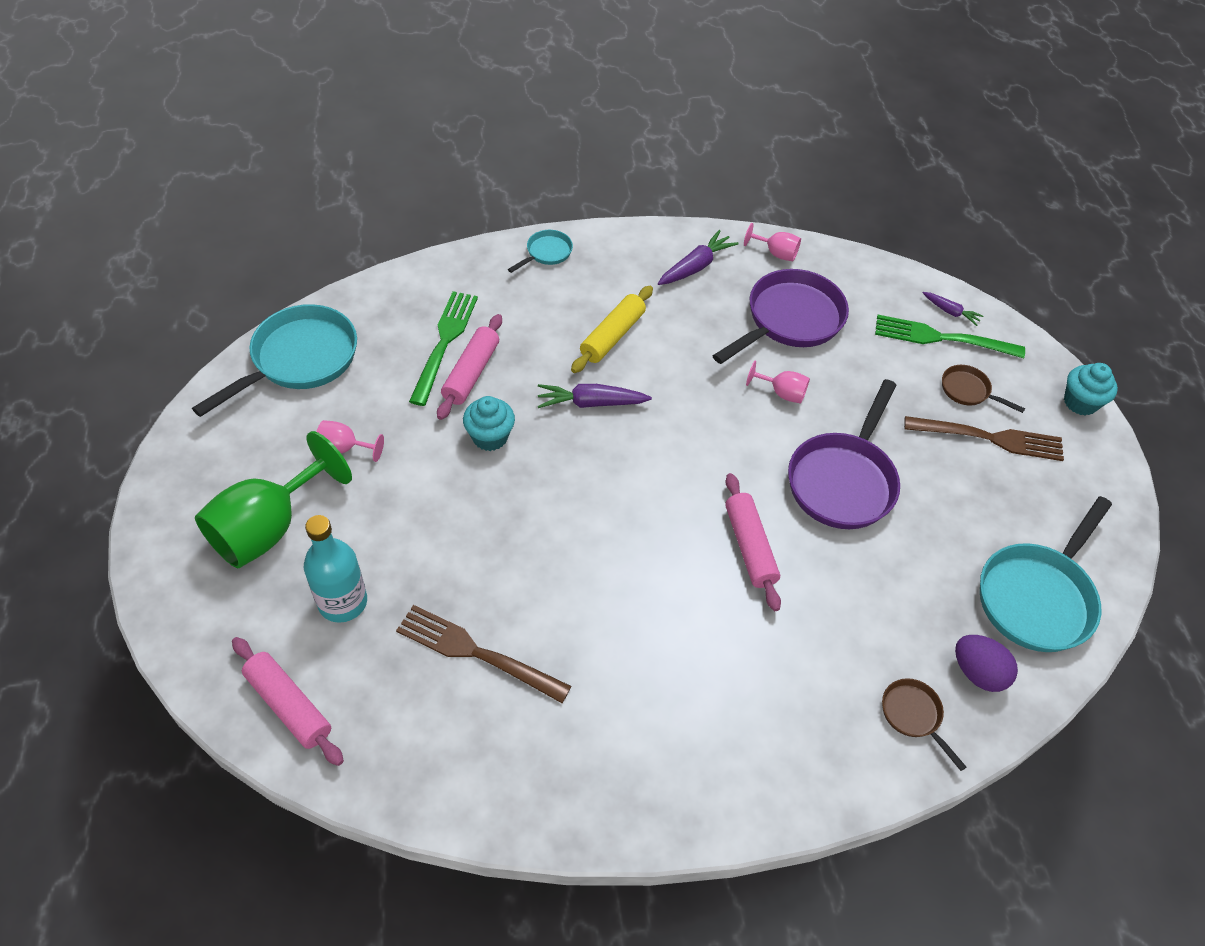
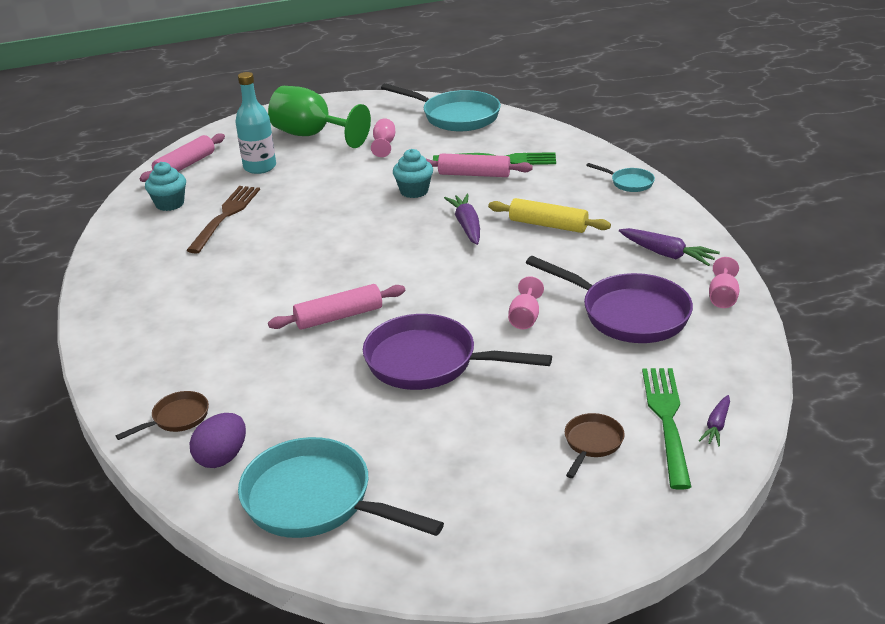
camera: 85 degrees right, 20 degrees down
(989, 438) = (526, 462): brown fork -> none
(1080, 402) = (622, 543): turquoise cupcake -> turquoise cupcake (170, 204)

